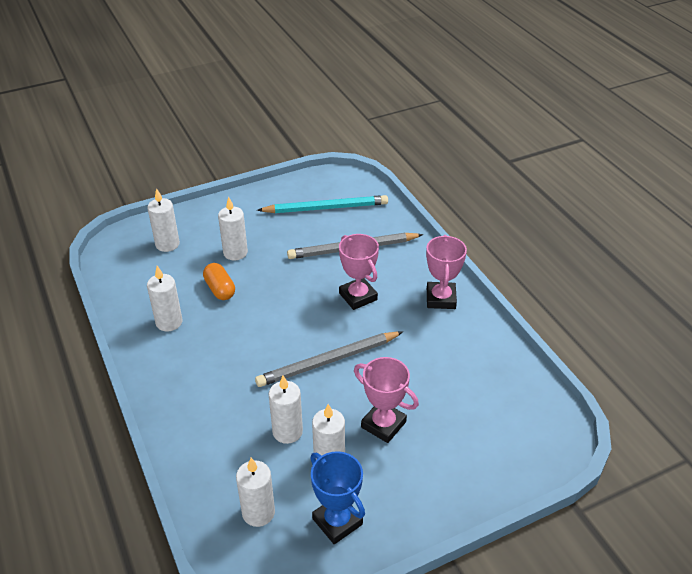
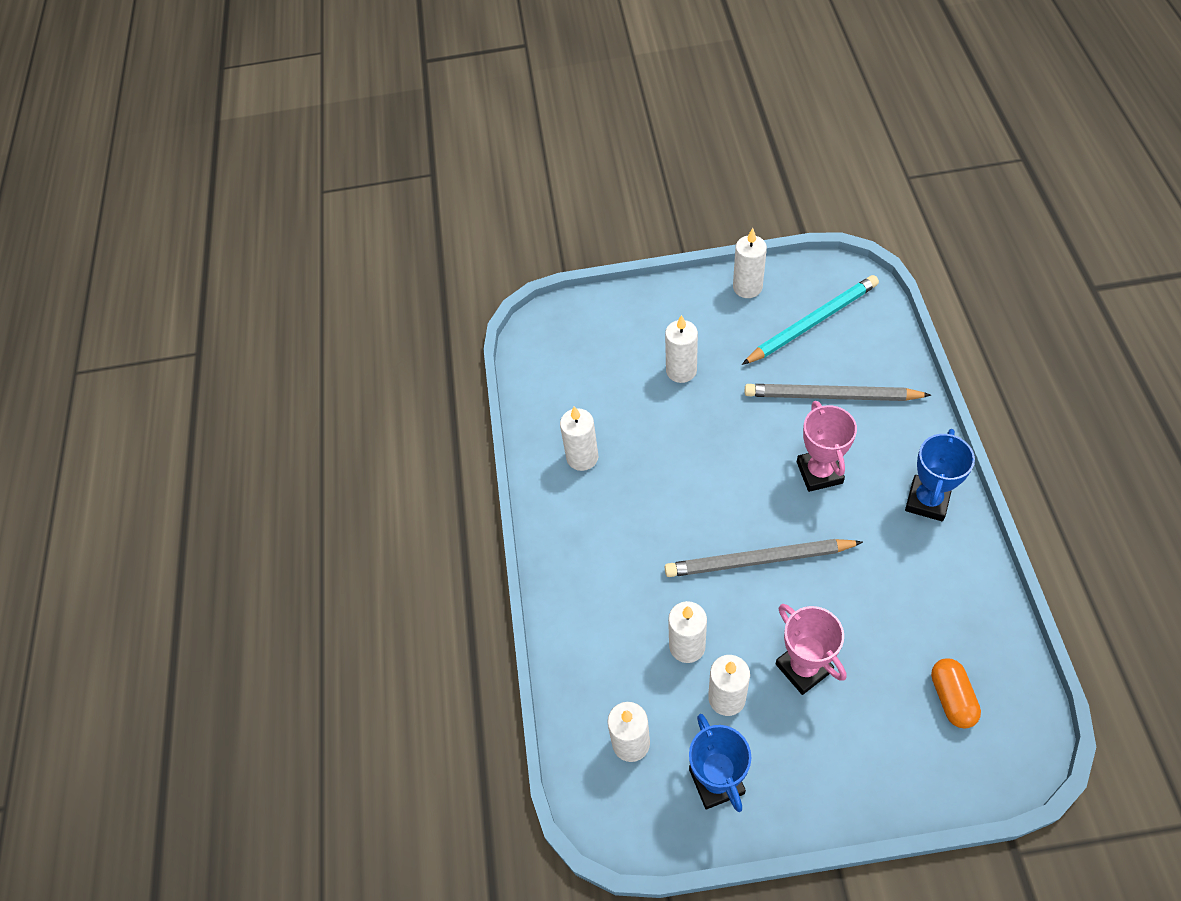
camera: 25 degrees right, 15 degrees up
(167, 244) = (602, 340): white candle -> white candle (747, 287)
(220, 289) = (651, 422): orange capsule -> orange capsule (951, 698)
(325, 208) = (812, 322): turquoise pencil -> turquoise pencil turned 45 degrees counterclockwise
(440, 298) = (927, 501): pink trophy -> blue trophy

